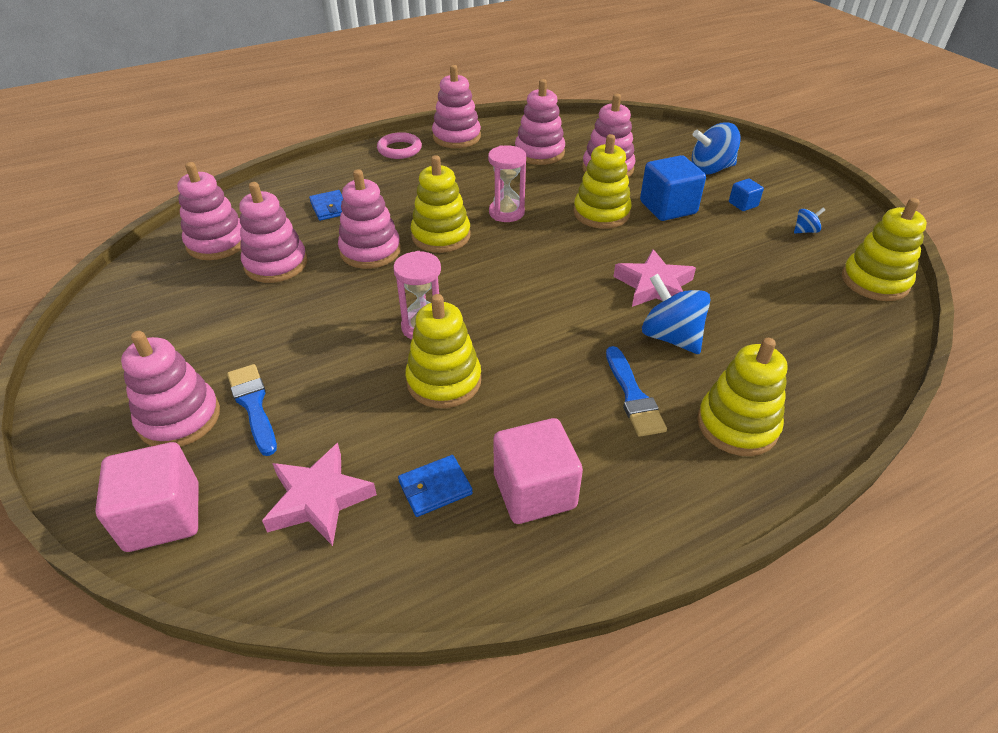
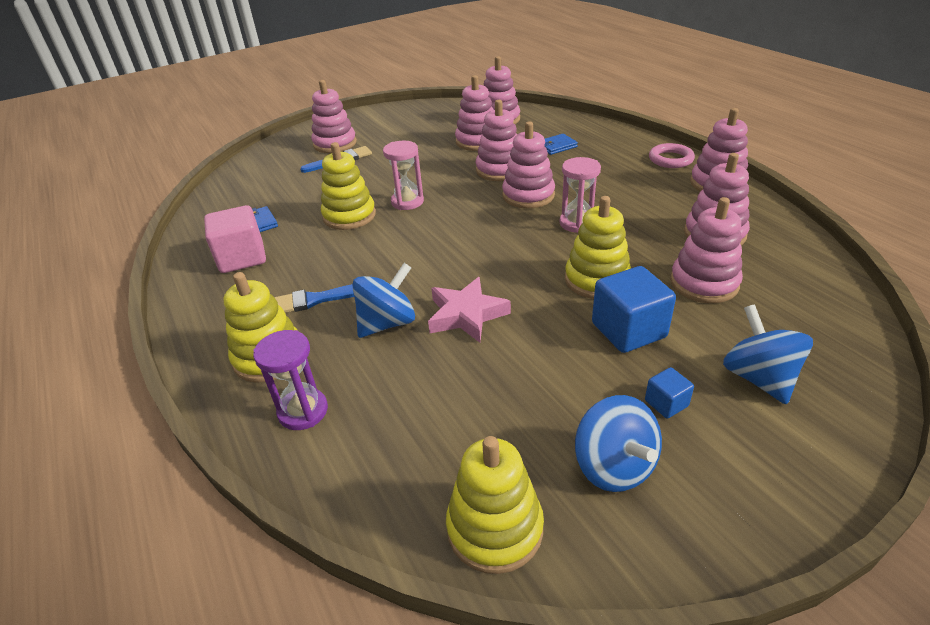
camera: 90 degrees right, 5 degrees down
(163, 516) = (270, 154): pink cube -> none
(319, 499) = (264, 190): pink star -> none
(441, 236) = (528, 195): yellow stacking toy -> pink stacking toy
(805, 231) = (614, 466): blue spinning top -> blue spinning top, size x2.07
(805, 388) = (303, 411): none -> purple hourglass

